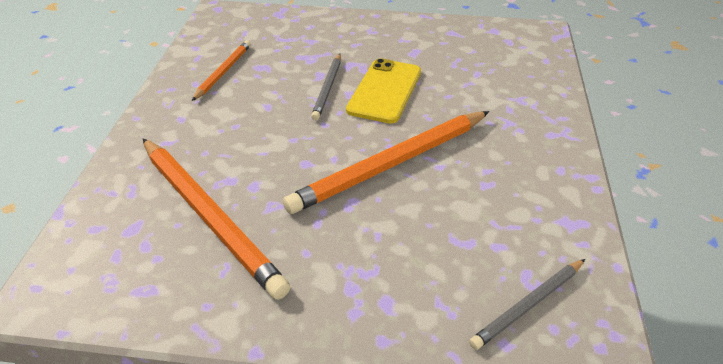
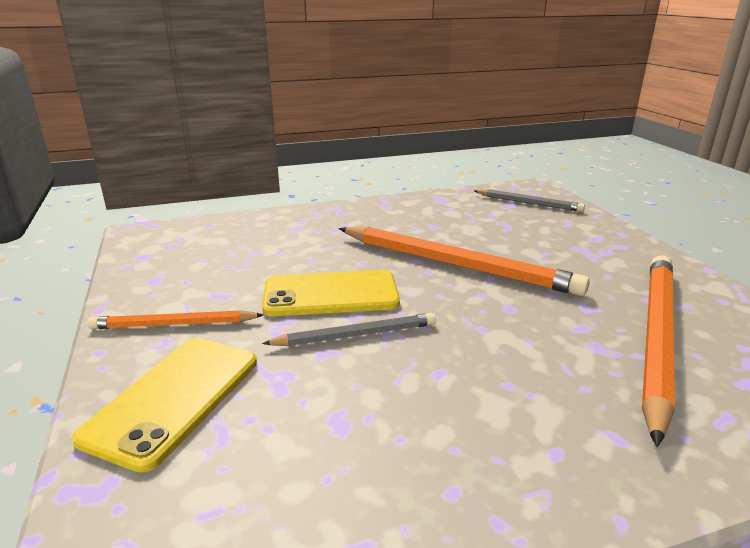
camera: 115 degrees left, 15 degrees down
(223, 72) = (388, 466): orange pencil -> orange pencil (174, 324)
(319, 30) = (174, 398): none -> yellow phone

